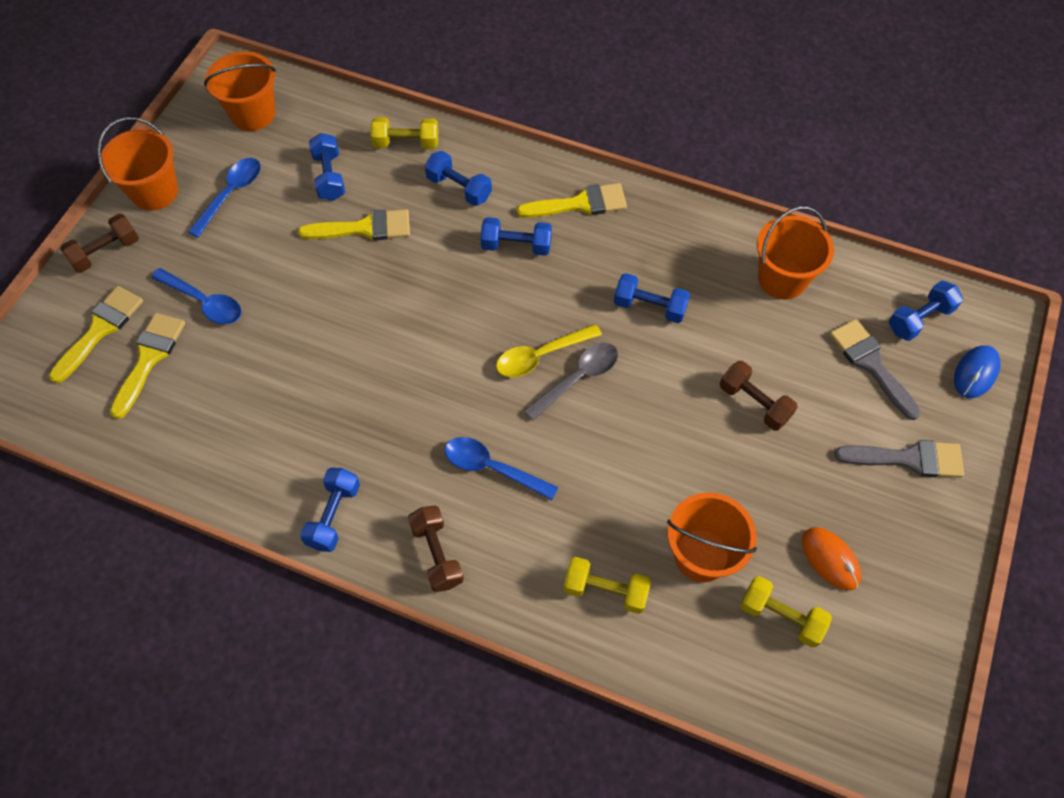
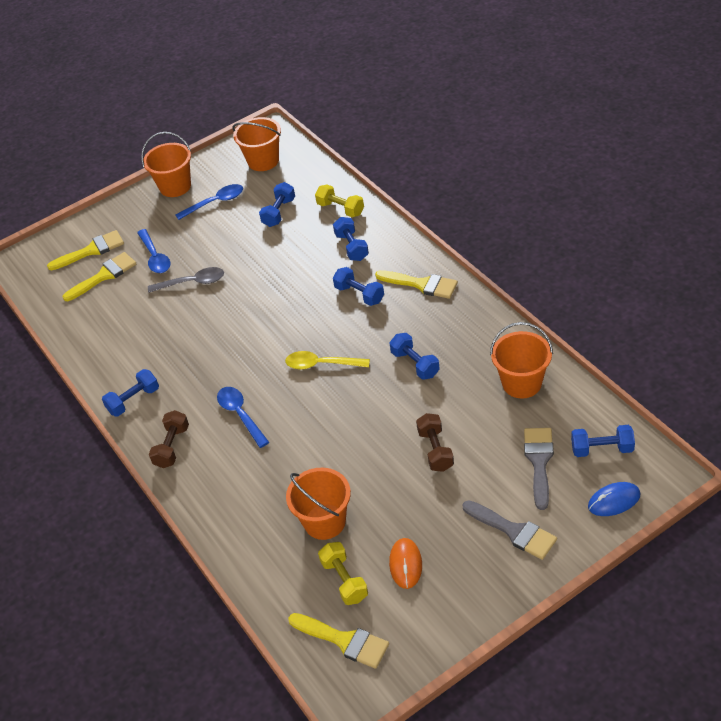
camera: 40 degrees right, 15 degrees down
(106, 252) = (125, 210): brown dumbbell -> none
(364, 228) = (276, 249): yellow brush -> yellow brush (344, 641)
(578, 378) = (333, 387): grey spoon -> grey spoon (192, 282)
(605, 590) = (250, 513): yellow dumbbell -> none

